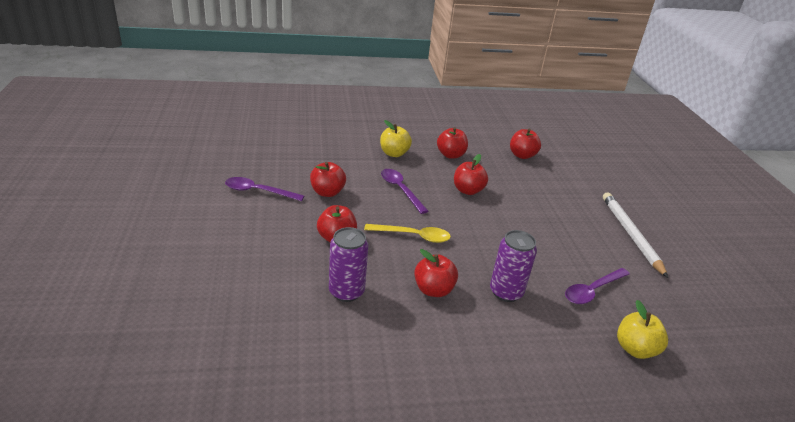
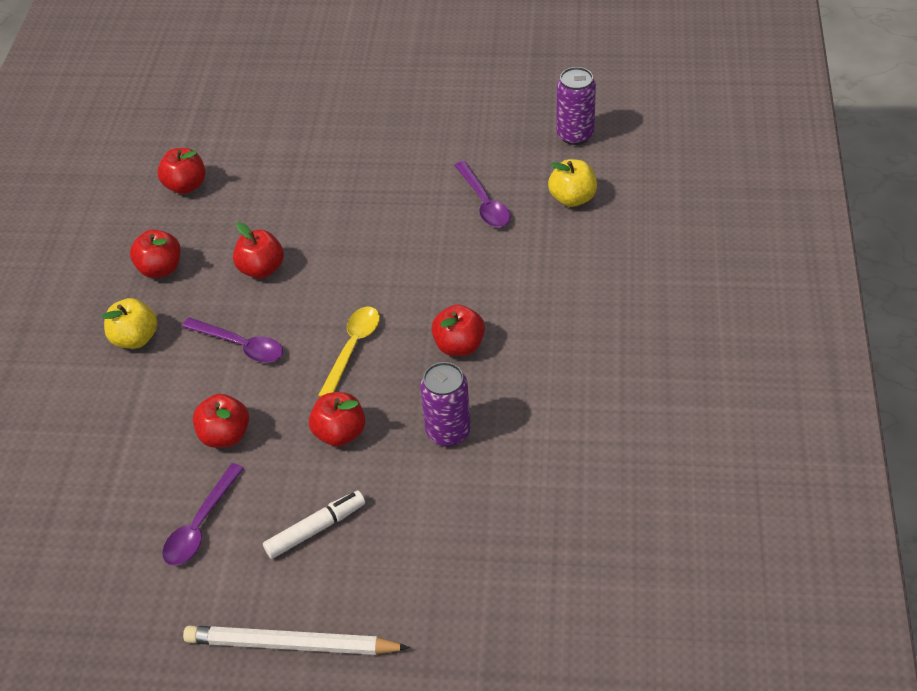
camera: 70 degrees left, 15 degrees up
(255, 236) = (316, 529): none -> white marker
(400, 190) = (240, 345): purple spoon -> purple spoon turned 135 degrees counterclockwise
(506, 292) = (474, 279): purple can -> purple can (575, 135)
(630, 234) = (393, 134): white pencil -> white pencil (291, 644)

